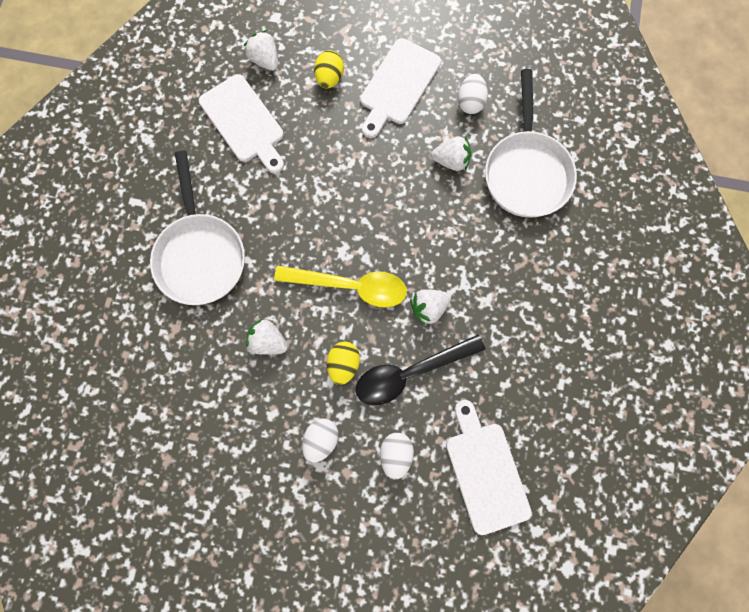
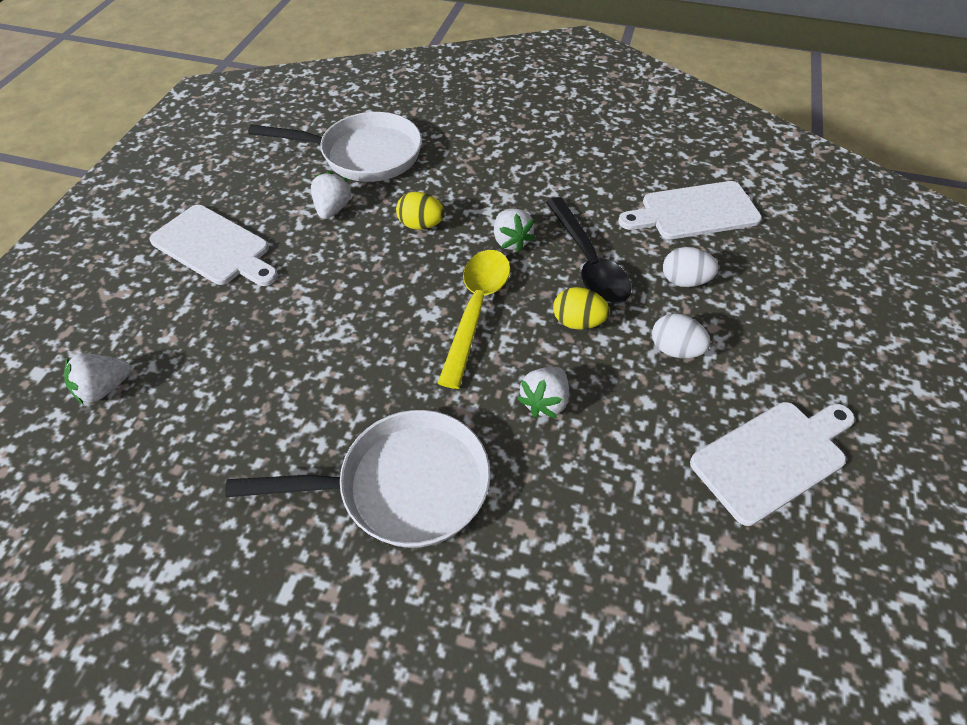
camera: 85 degrees left, 25 degrees down
(244, 122) = (198, 420): white cutting board -> white cutting board (773, 458)
(329, 78) = (172, 314): yellow egg -> yellow egg (421, 225)
(470, 102) = (264, 188): white egg -> none

